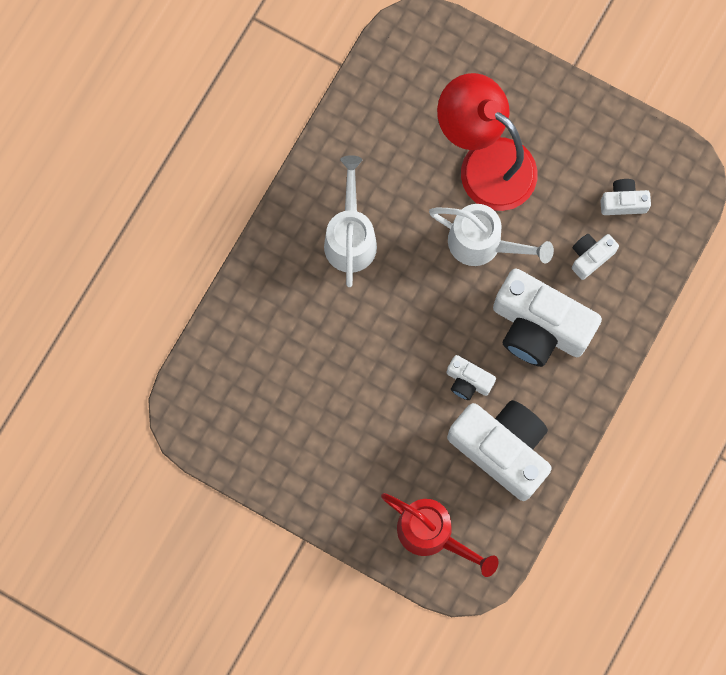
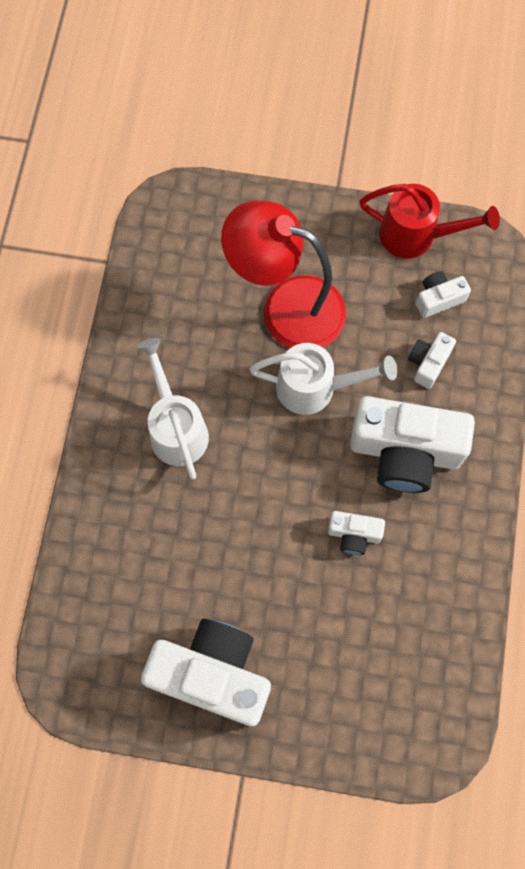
camera: 20 degrees left, 5 degrees down
(432, 534) = (379, 716): red watering can -> red watering can (416, 235)
(502, 449) = (417, 594): white camera -> white camera (213, 674)

